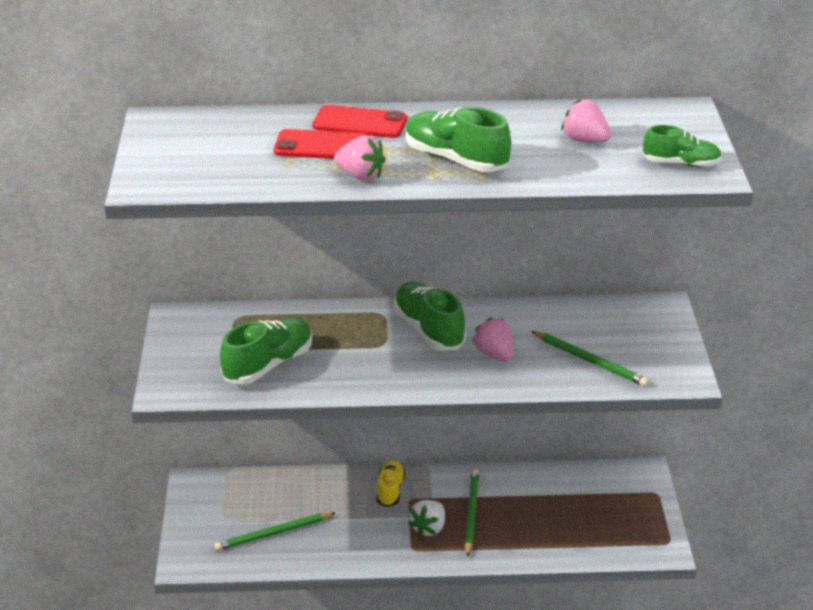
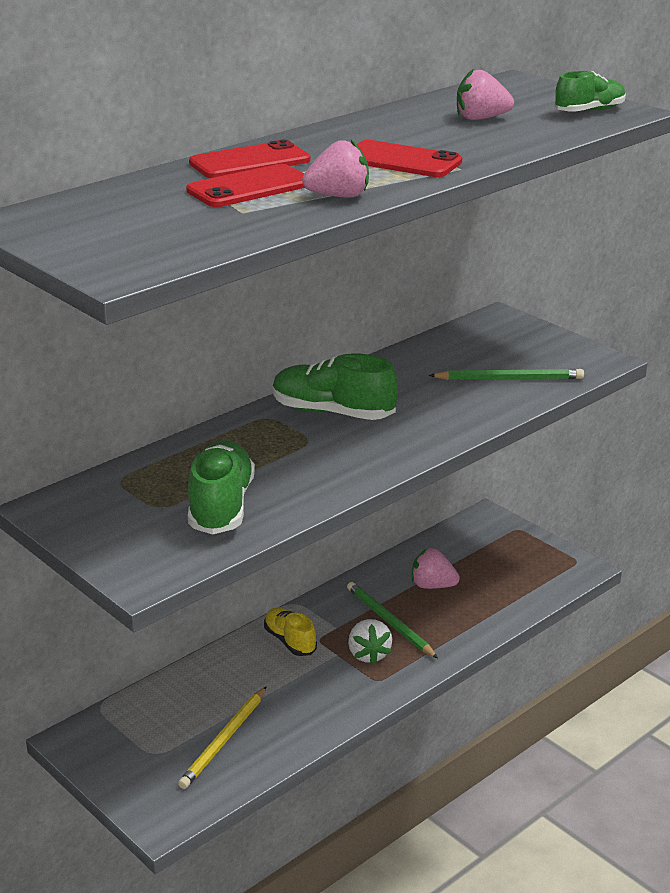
camera: 40 degrees left, 5 degrees down
(273, 534) = (224, 740): green pencil -> yellow pencil
(455, 160) = (401, 160): green shoe -> red phone
(494, 354) = (423, 407): pink strawberry -> pink strawberry (432, 586)

